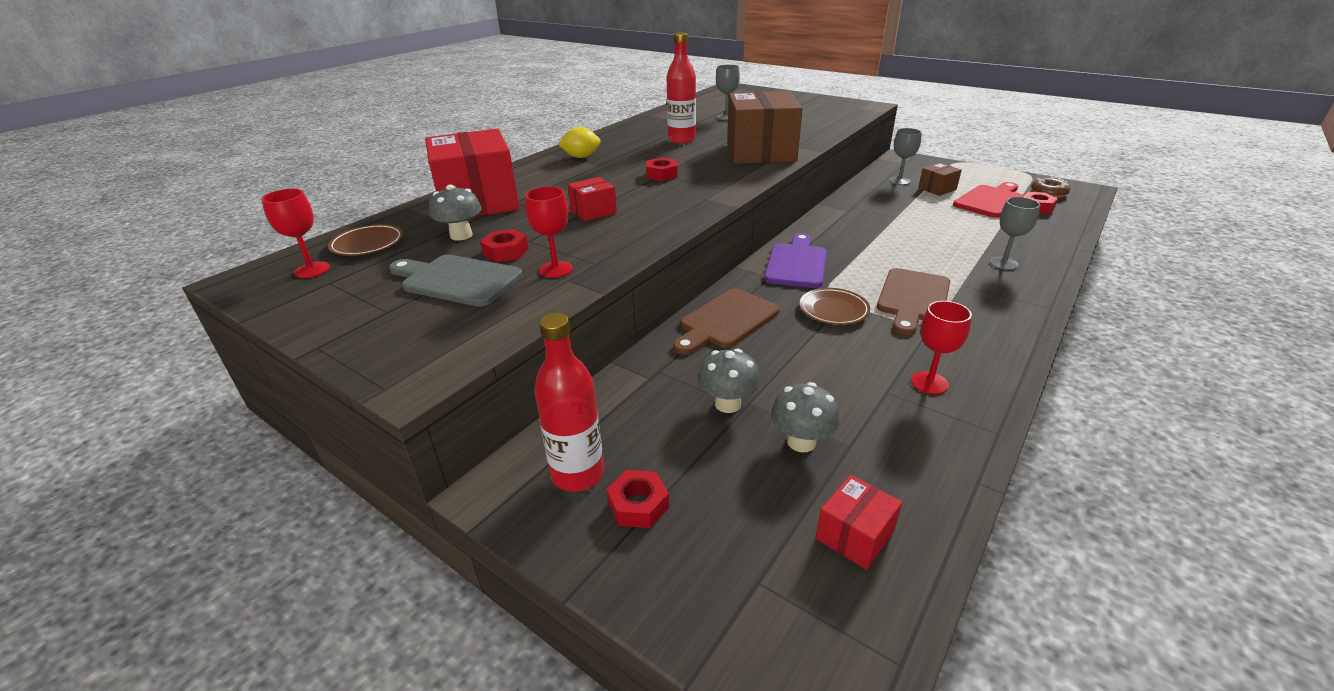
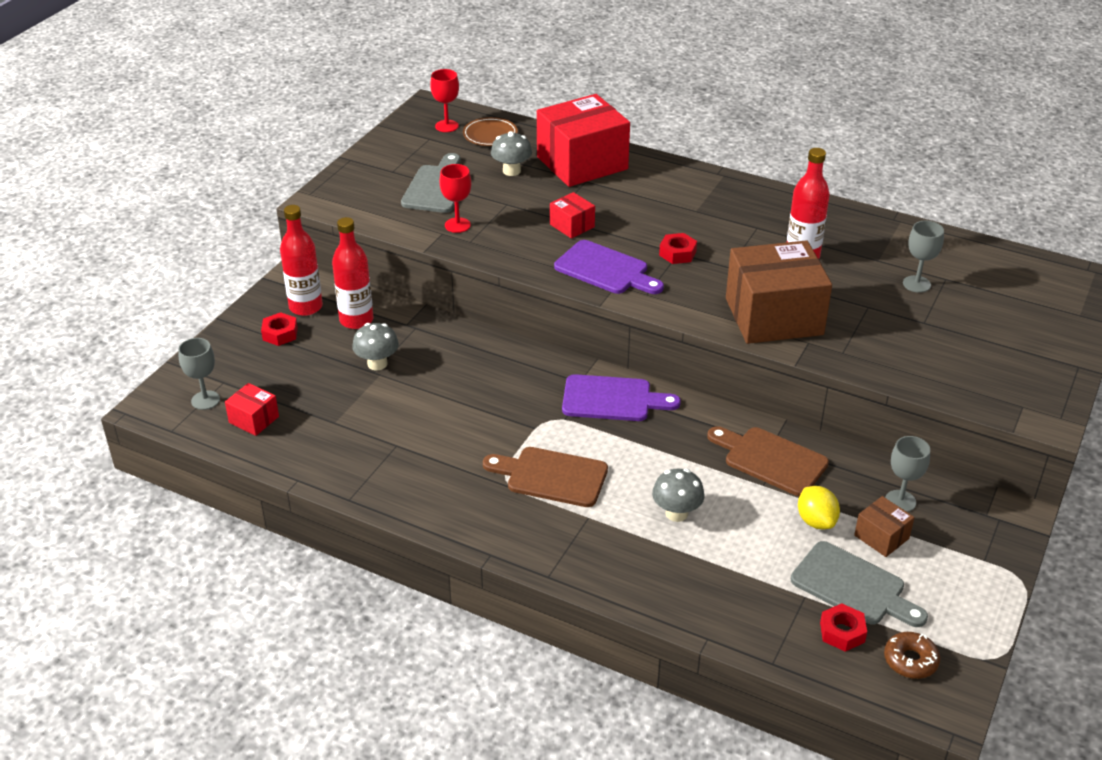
camera: 80 degrees right, 5 degrees up
(506, 252) = (484, 197): red nut -> none
(581, 157) = (718, 196): yellow lemon -> yellow lemon (816, 521)
(628, 421) = (356, 320): none -> red bottle
(678, 201) = (605, 270): none -> purple cutting board
(726, 321) = (492, 357): brown cutting board -> brown cutting board (771, 460)
(801, 442) = (337, 399): grey mushroom -> grey mushroom (676, 513)
(833, 310) = (520, 421): brown plate -> none
(929, 383) = (410, 470): red goblet -> none
(990, 200) = (853, 586): red cutting board -> grey cutting board
(1003, 263) = (648, 560): grey goblet -> grey goblet (205, 400)

